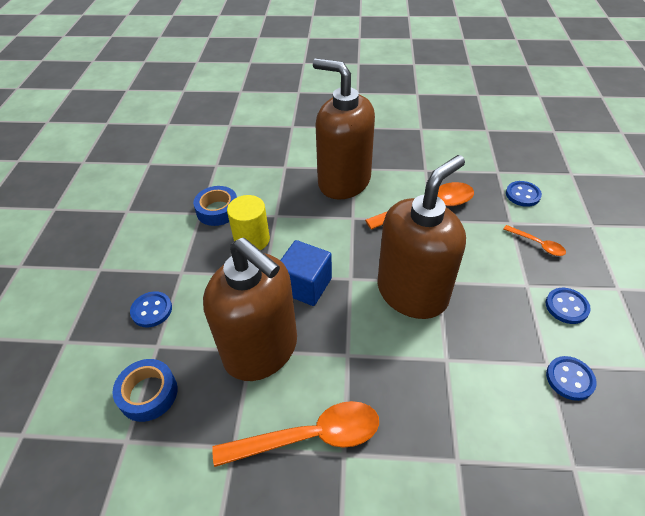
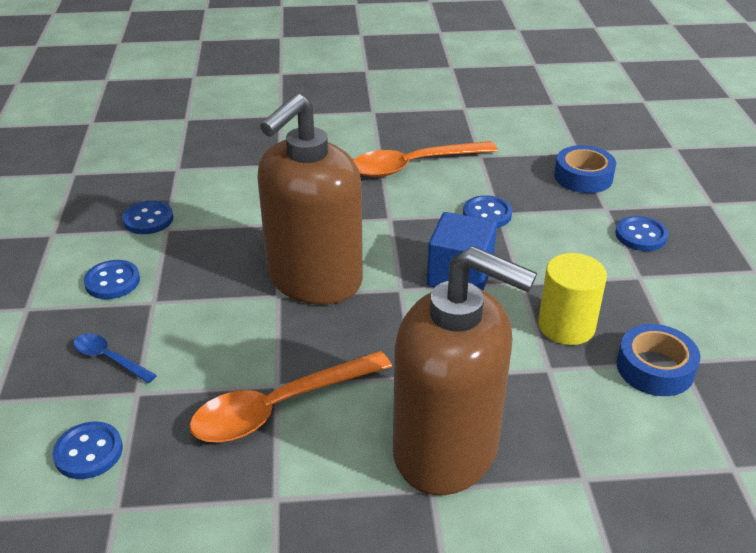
camera: 170 degrees right, 10 degrees down
(261, 350) = (487, 214): brown soap dispenser -> blue button
(537, 244) = (109, 359): orange spoon -> blue spoon

